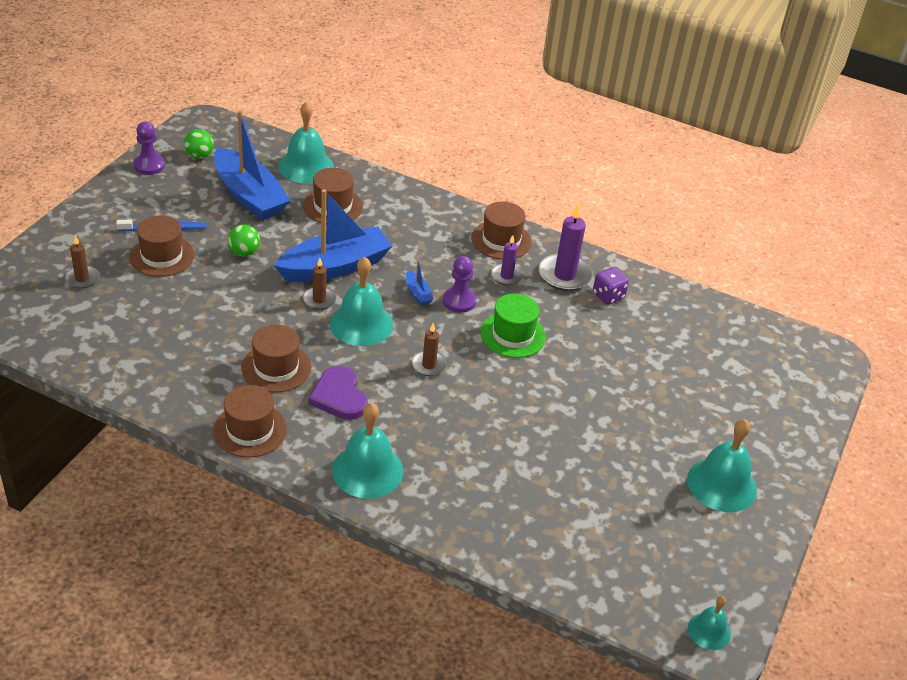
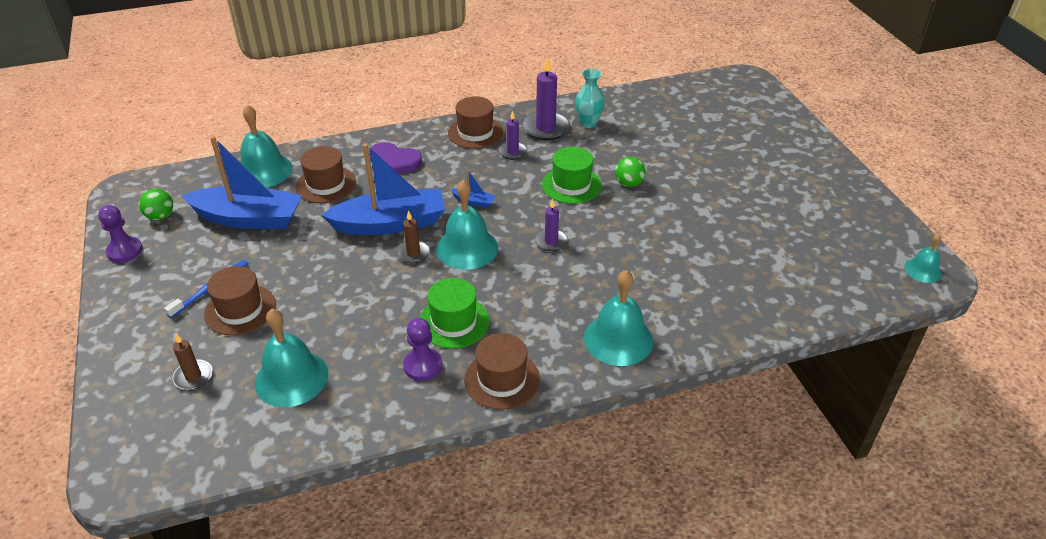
camera: 40 degrees left, 0 degrees up
(244, 252) = (306, 261): green ball -> green ball (628, 184)
(276, 368) = (454, 322): brown hat -> green hat
(334, 266) = (390, 224): blue boat -> blue boat turned 60 degrees clockwise
(339, 396) = (526, 306): purple heart -> purple heart (393, 162)
(429, 365) = (551, 241): brown candle -> purple candle
(459, 301) = (507, 188): purple pawn -> purple pawn (423, 365)
(608, 296) = (588, 123): purple dice -> turquoise vase
(721, 484) = (805, 185): turquoise bell -> turquoise bell (291, 378)

